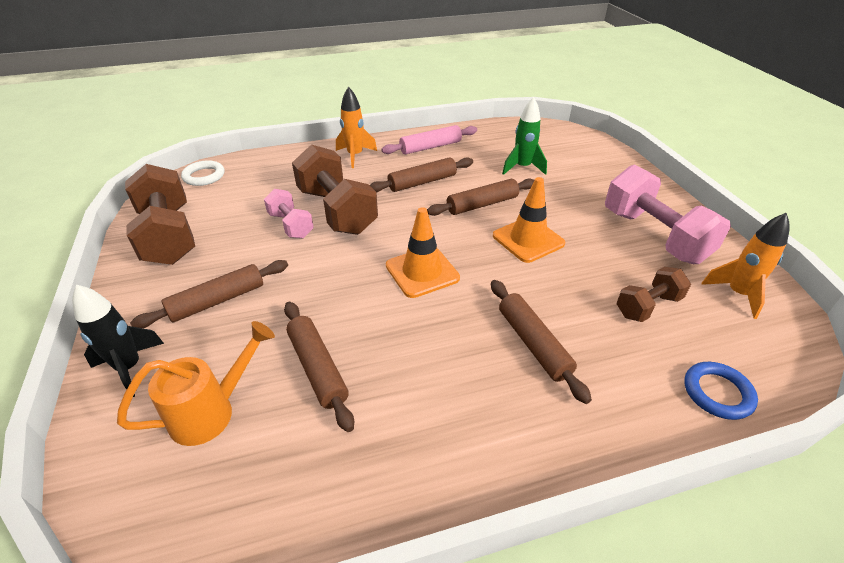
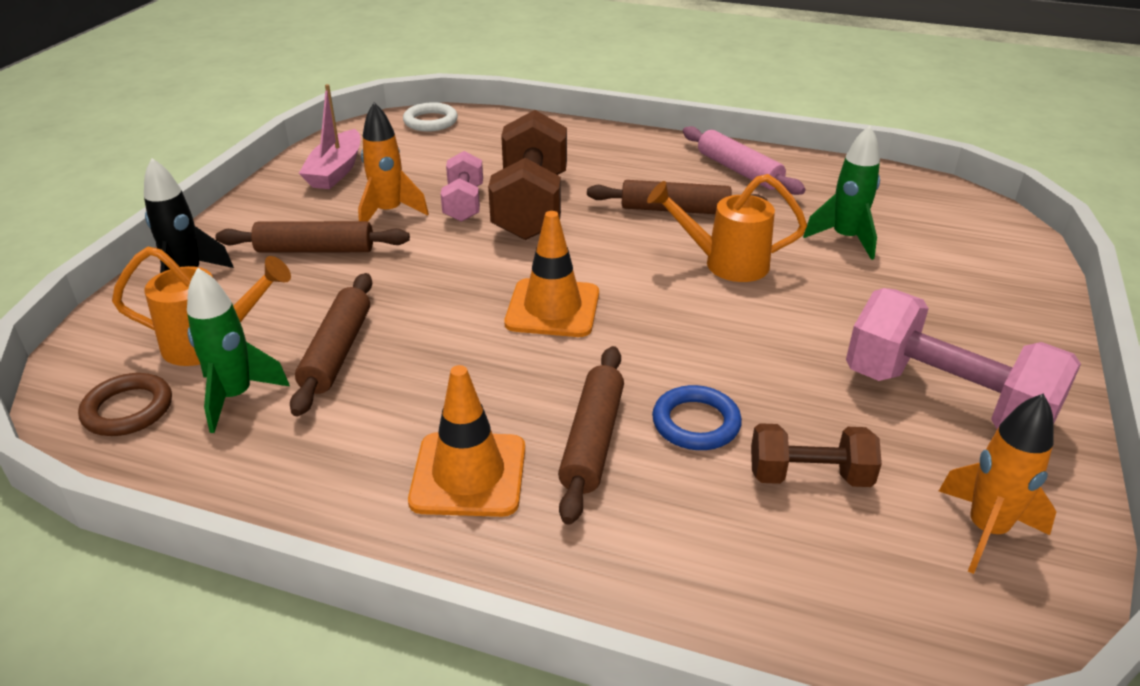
camera: 35 degrees right, 5 degrees down
(169, 236) = (336, 171): brown dumbbell -> pink boat
(198, 504) = (128, 409): none -> brown ring
(279, 442) = (236, 397): none -> green rocket
(355, 156) = (624, 151): orange rocket -> orange rocket (389, 213)
(430, 147) = (739, 170): pink rolling pin -> pink rolling pin turned 45 degrees clockwise
(482, 204) = (724, 264): brown rolling pin -> orange watering can
(528, 240) = (736, 328): orange traffic cone -> orange traffic cone (468, 474)
(654, 236) = (945, 400): pink dumbbell -> pink dumbbell turned 60 degrees counterclockwise
(717, 393) = (773, 617): blue ring -> blue ring (696, 423)

